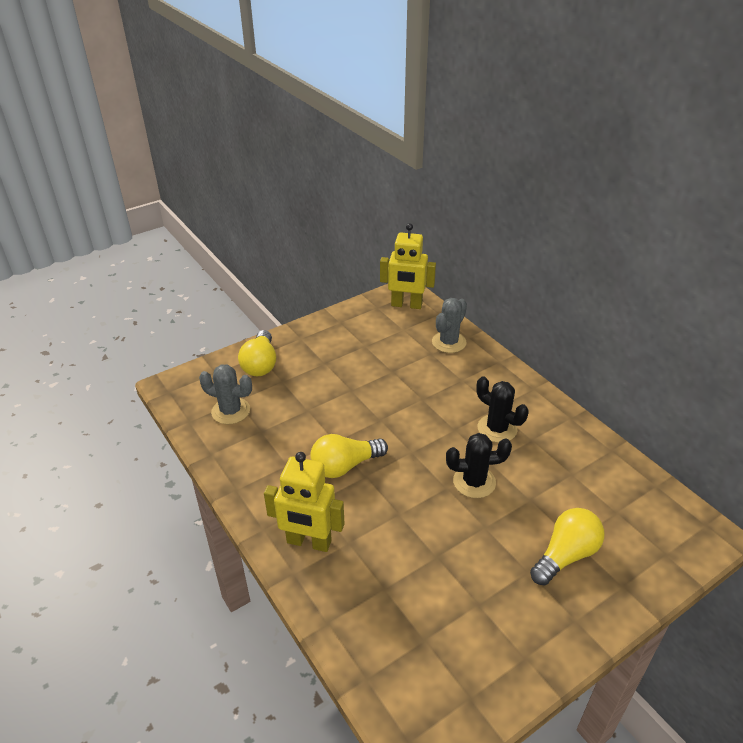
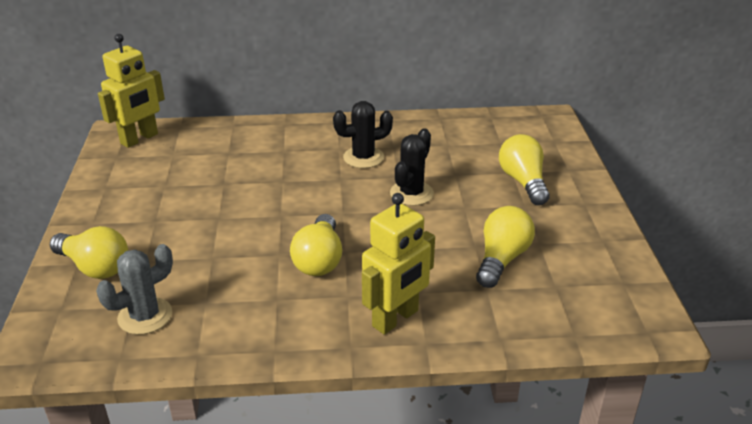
camera: 60 degrees left, 5 degrees down
(432, 583) = (501, 259): none -> yellow light bulb
(449, 342) = (226, 137): grey cactus -> none

